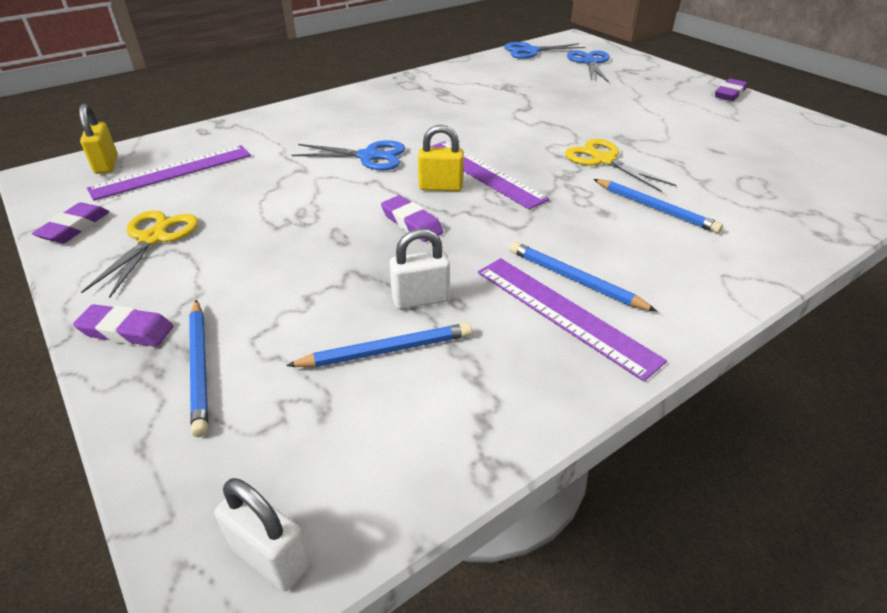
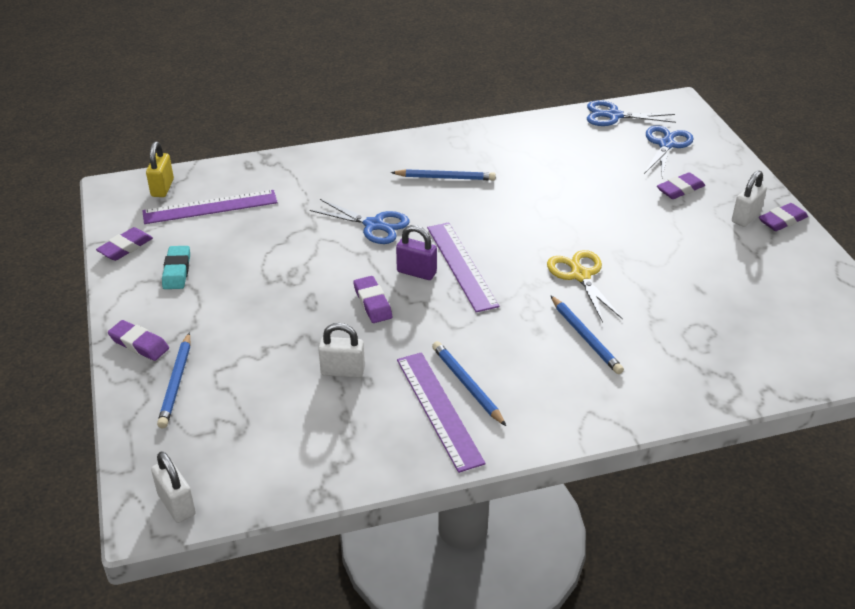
camera: 20 degrees right, 0 degrees up
(153, 238) = (177, 271): yellow scissors -> turquoise eraser
(387, 350) = (299, 403): blue pencil -> blue pencil (445, 178)
(441, 187) = (416, 272): yellow padlock -> purple padlock
(629, 87) = (680, 189): none -> purple eraser
(699, 96) = (745, 217): none -> white padlock

